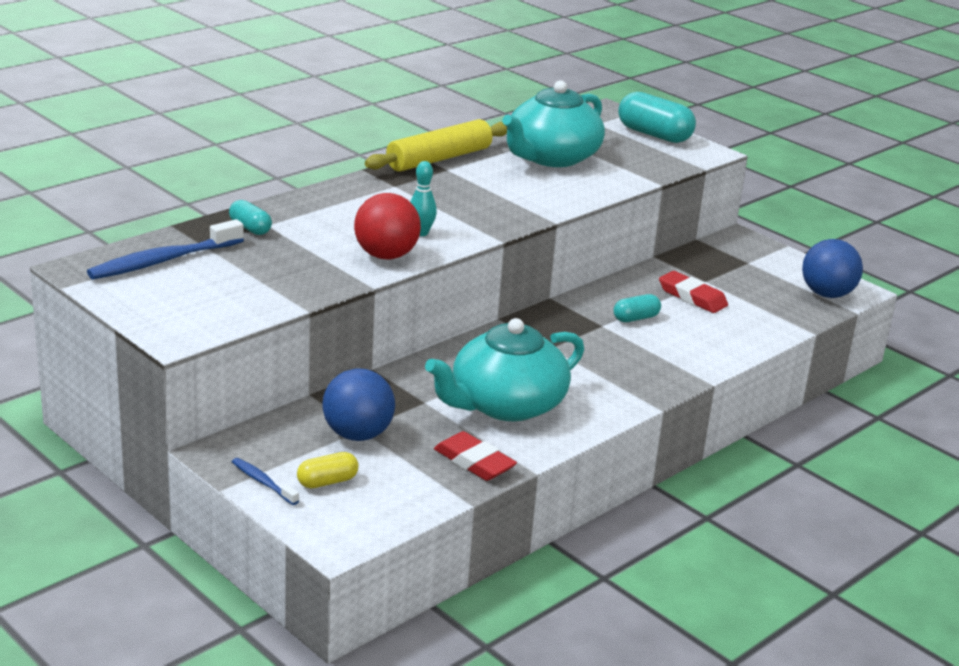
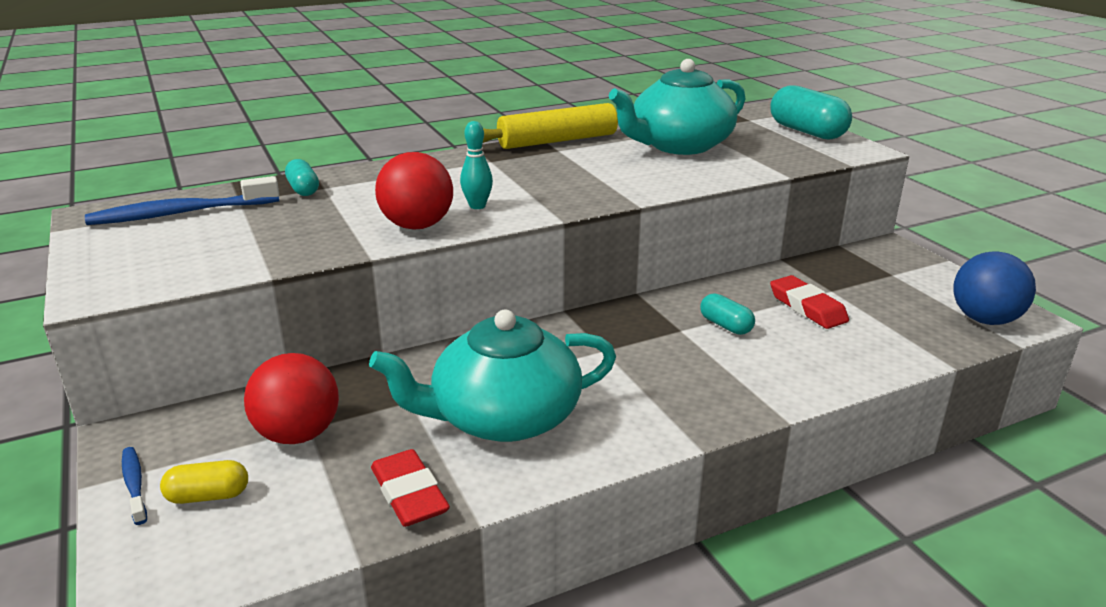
camera: 20 degrees right, 0 degrees up
(357, 435) = (298, 434): blue ball -> red ball
(635, 318) = (725, 325): turquoise capsule -> turquoise capsule turned 60 degrees clockwise

